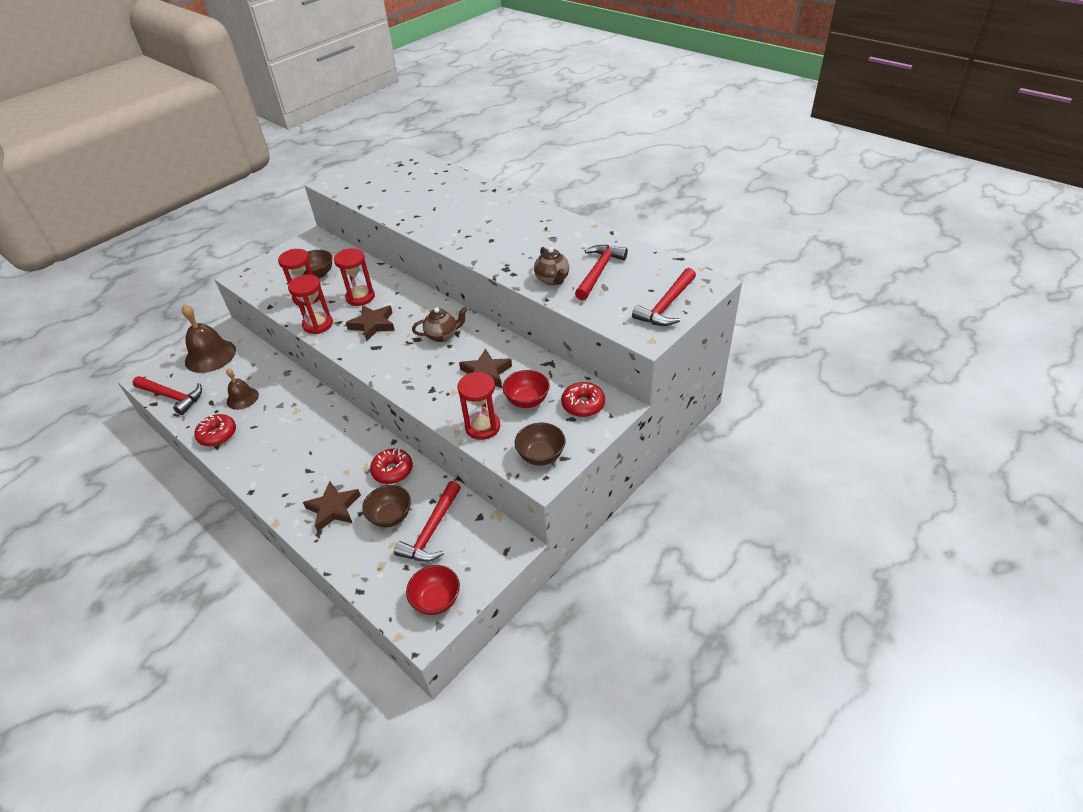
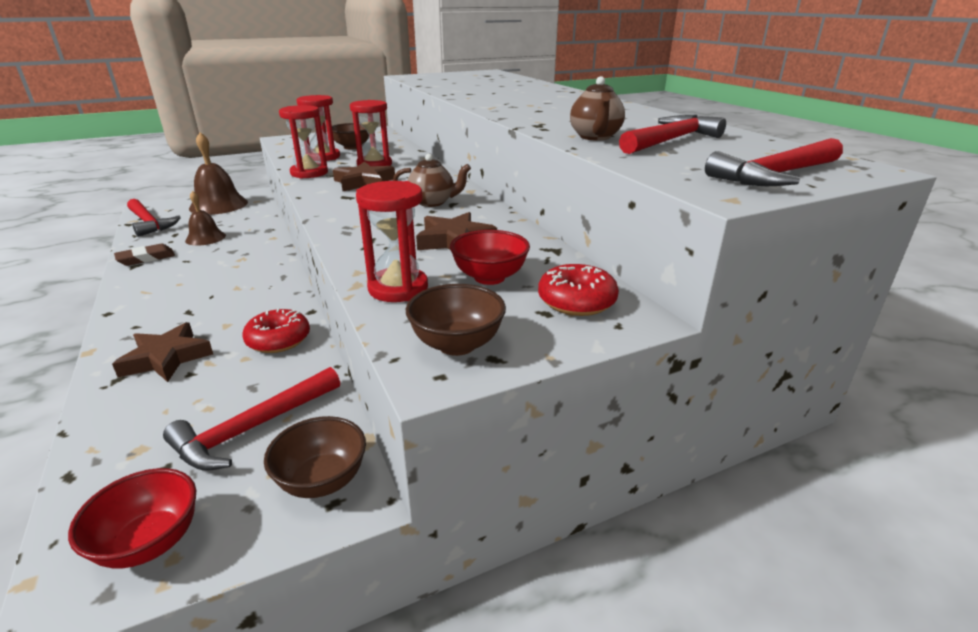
camera: 20 degrees right, 15 degrees down
(218, 435) = (146, 258): red donut -> brown eraser
(391, 516) = (220, 390): brown bowl -> brown bowl (322, 480)

